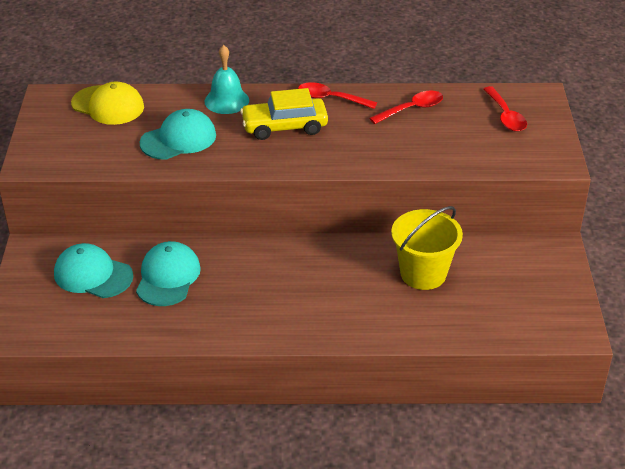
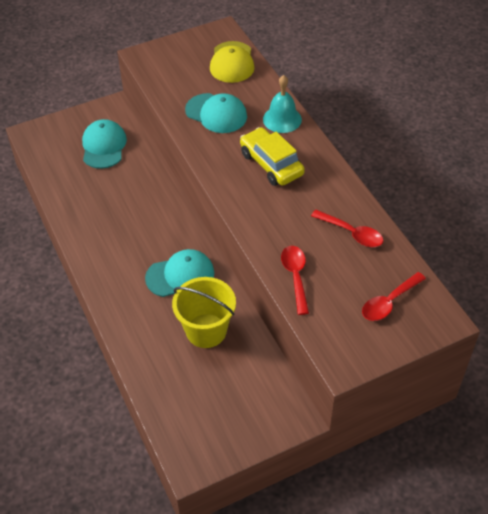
camera: 65 degrees right, 10 degrees up
(168, 277) = (121, 184): turquoise cap -> turquoise cap (180, 275)
(330, 99) = (329, 177): red spoon -> red spoon (295, 276)

